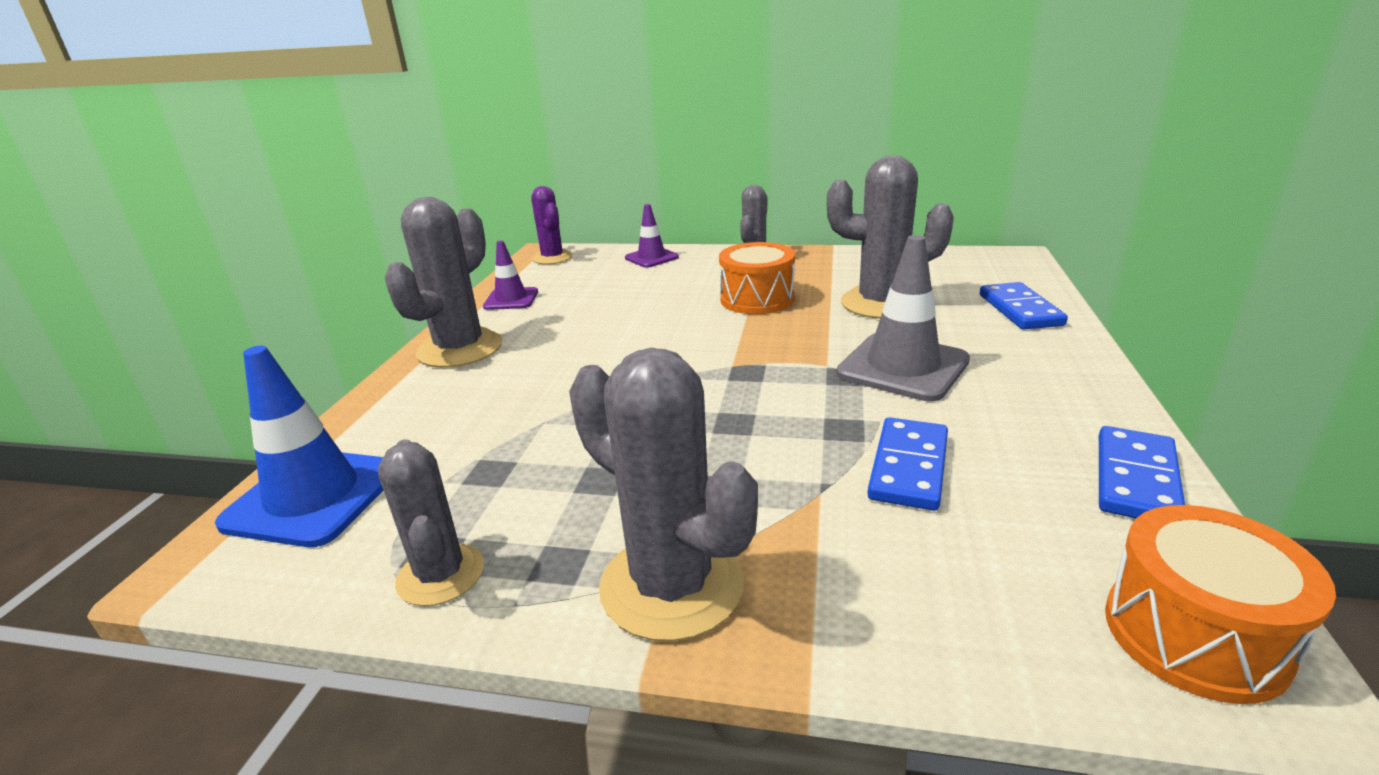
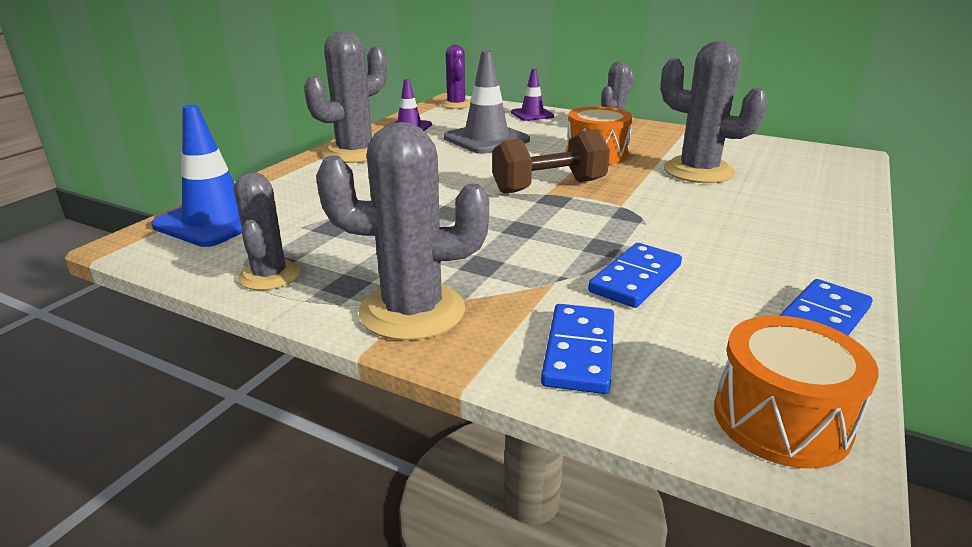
camera: 15 degrees right, 0 degrees up
(671, 586) = (412, 311): grey cactus -> grey cactus turned 60 degrees counterclockwise
(730, 355) = (549, 186): none -> brown dumbbell
(903, 367) = (682, 216): grey traffic cone -> grey traffic cone (486, 139)
(1020, 310) = (819, 194): blue domino -> blue domino (579, 352)

